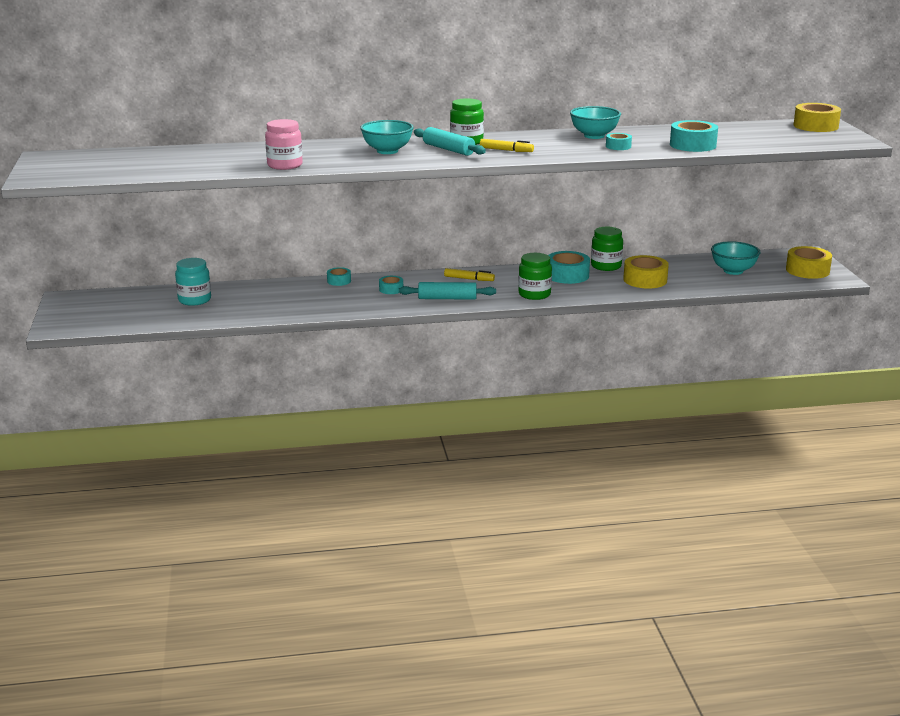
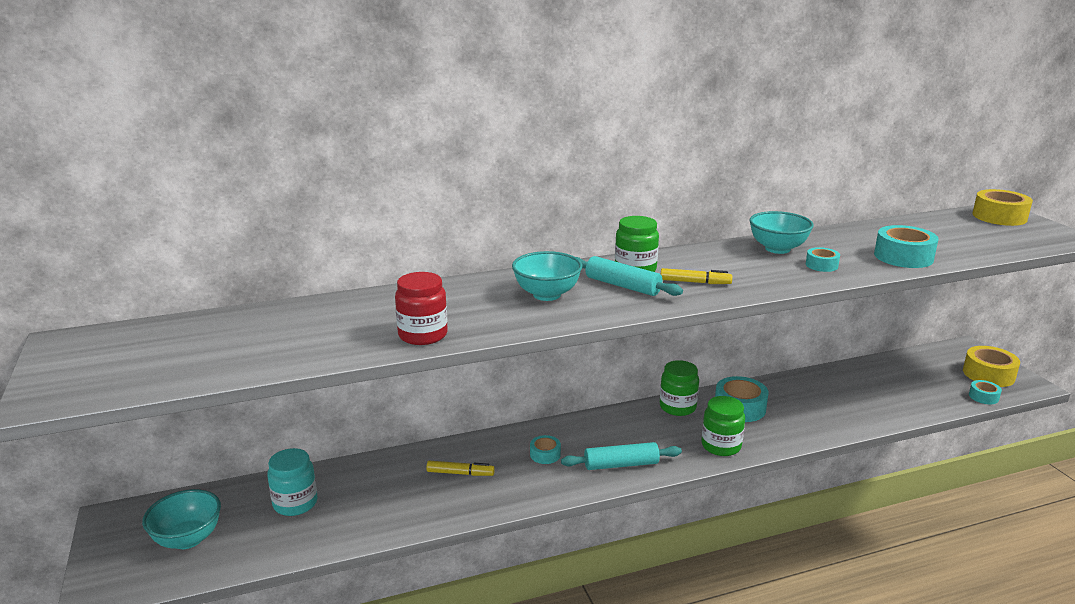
camera: 10 degrees left, 0 degrees up
(285, 165) = (423, 335): pink jar -> red jar
(339, 281) = (474, 445): turquoise tape -> turquoise tape (983, 397)
(469, 279) = (630, 425): yellow marker -> yellow marker (460, 473)
(606, 266) = (773, 388): green jar -> green jar (677, 407)
(645, 280) = (830, 407): yellow tape -> none
(733, 271) = (913, 383): turquoise bowl -> turquoise bowl (188, 539)

